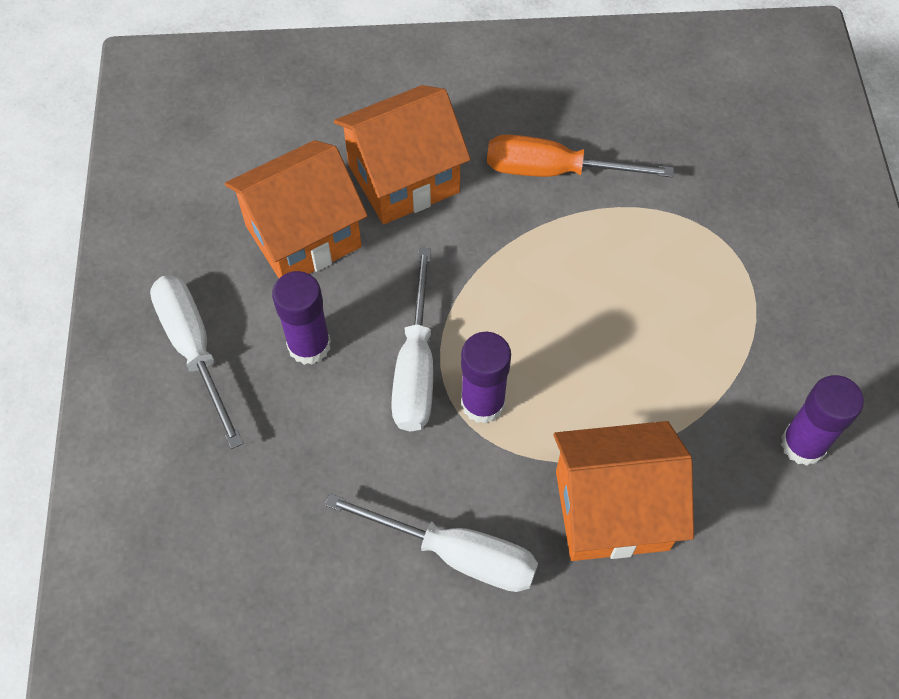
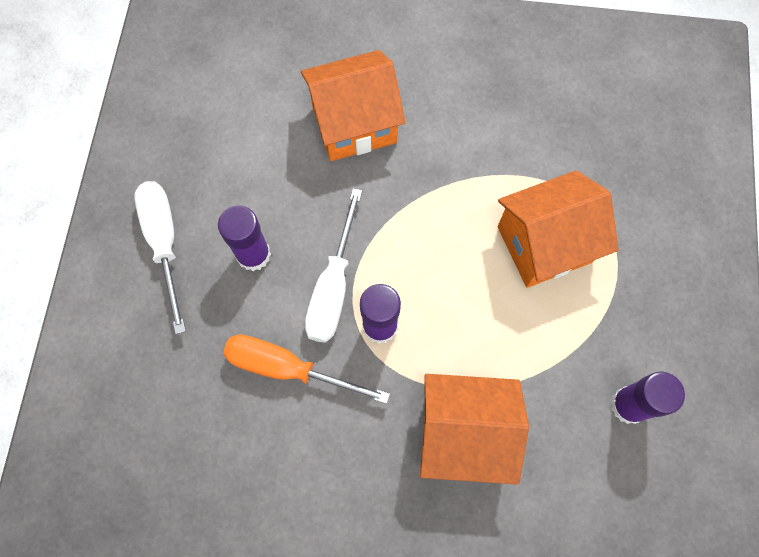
camera: 10 degrees right, 10 degrees up
(303, 236) = (265, 161): orange house -> orange house (544, 244)
(455, 553) = (334, 447): white screwdriver -> none
(554, 171) = (476, 136): orange screwdriver -> orange screwdriver (288, 368)

